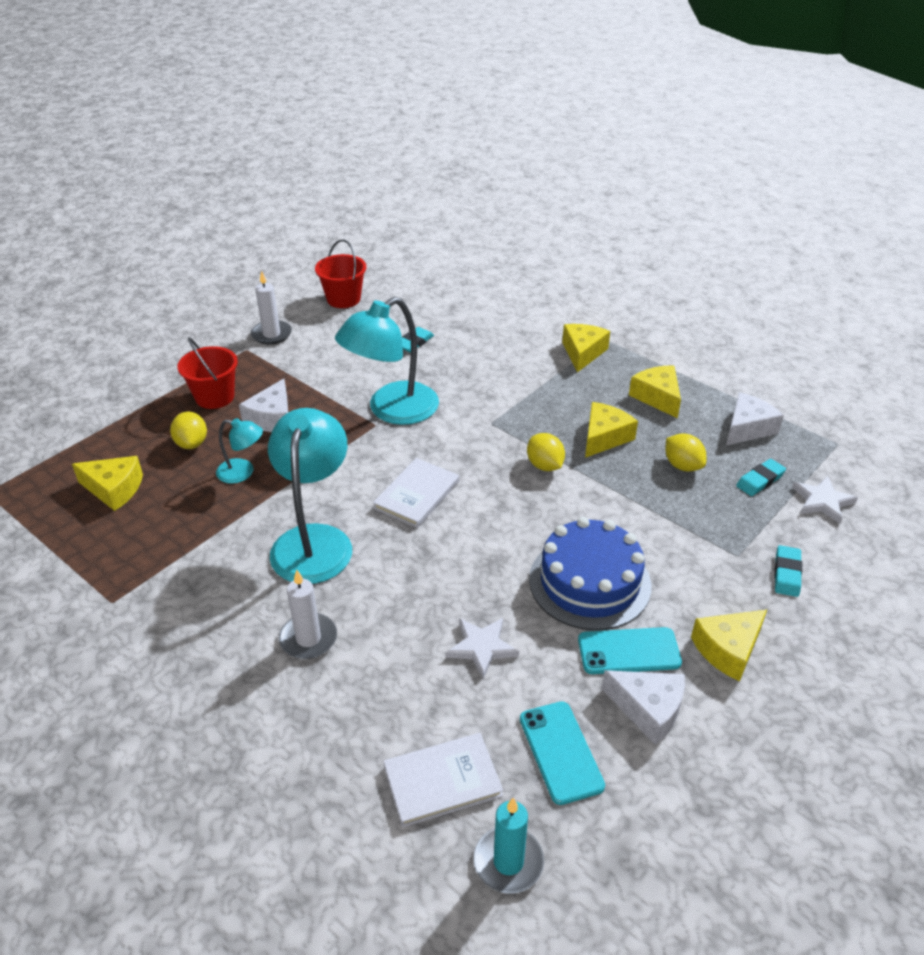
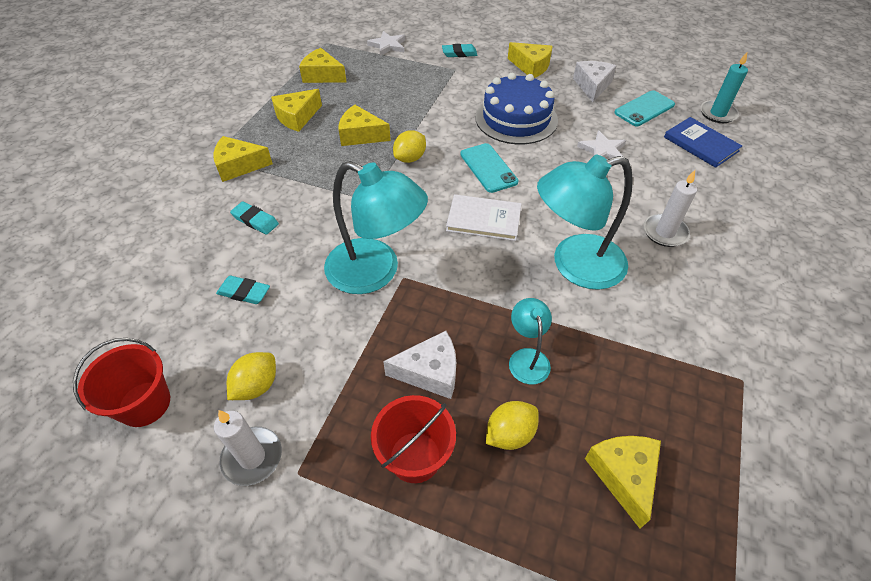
camera: 110 degrees left, 10 degrees up
(442, 781) = (701, 144): white book -> blue book
(629, 651) = (559, 97): turquoise phone -> turquoise phone (488, 168)
(682, 465) = (378, 97): yellow lemon -> yellow lemon (257, 386)
(747, 428) = (322, 75): white cheese -> yellow cheese
(760, 480) = (378, 67): turquoise eraser -> turquoise eraser (255, 220)

